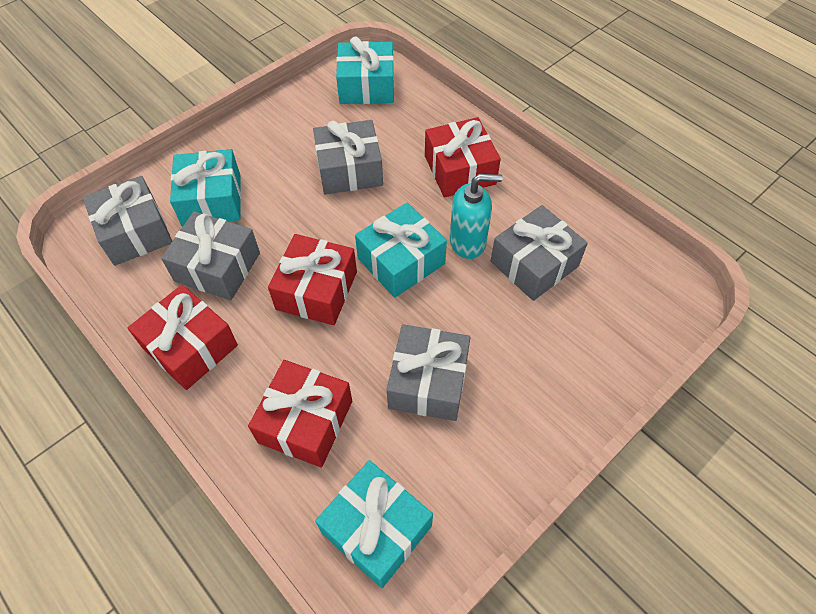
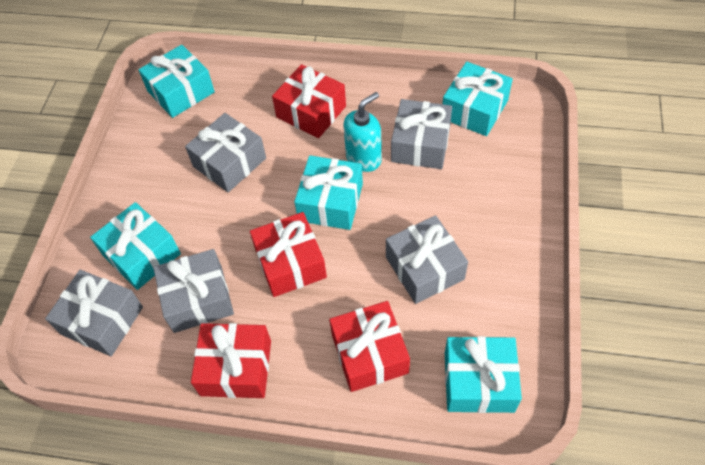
camera: 35 degrees left, 0 degrees up
(621, 265) = (474, 109): none -> turquoise gift

